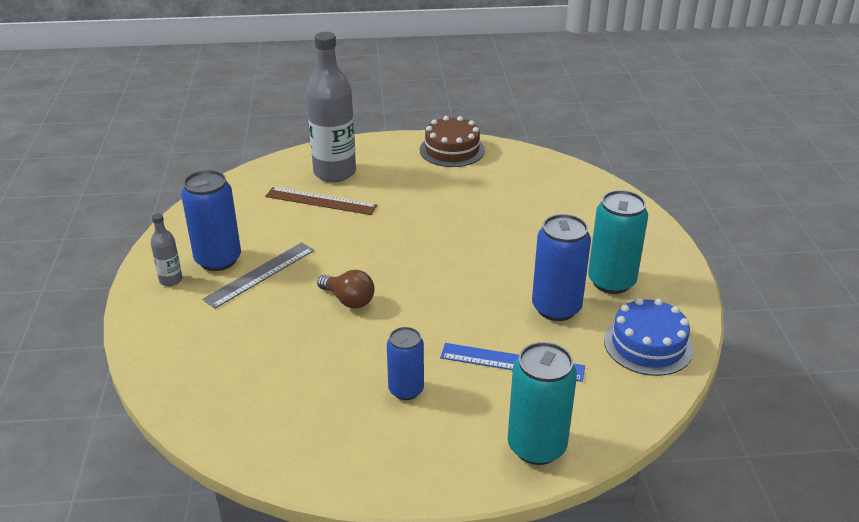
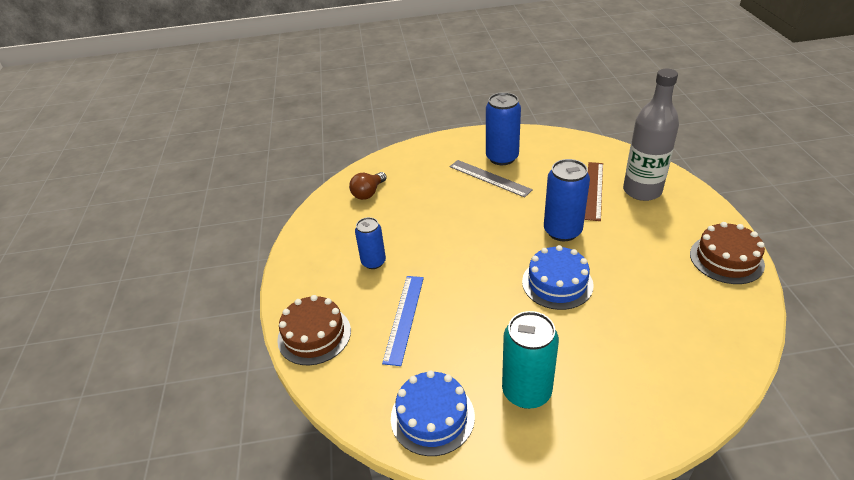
camera: 90 degrees right, 5 degrees up
(171, 280) = (475, 144): grey bottle -> none
(349, 300) = (467, 222): brown light bulb -> brown light bulb (368, 193)
(469, 246) = (557, 283): none -> blue cake
(536, 446) = (314, 335): turquoise can -> brown cake
(556, 308) = (477, 346): blue can -> blue can (562, 231)

